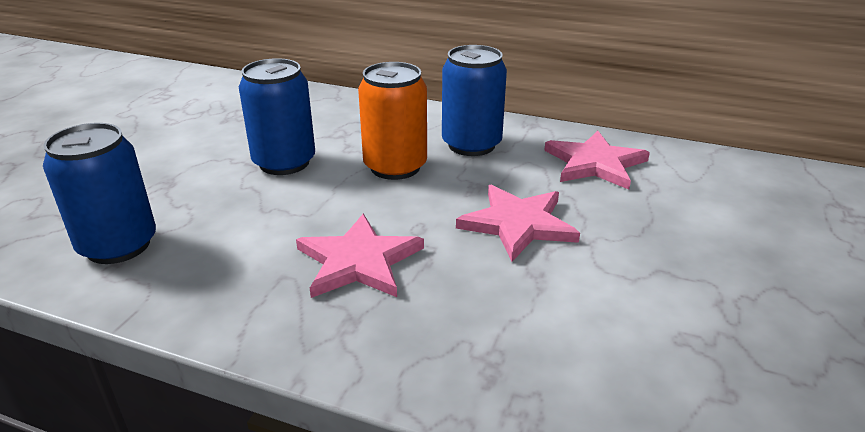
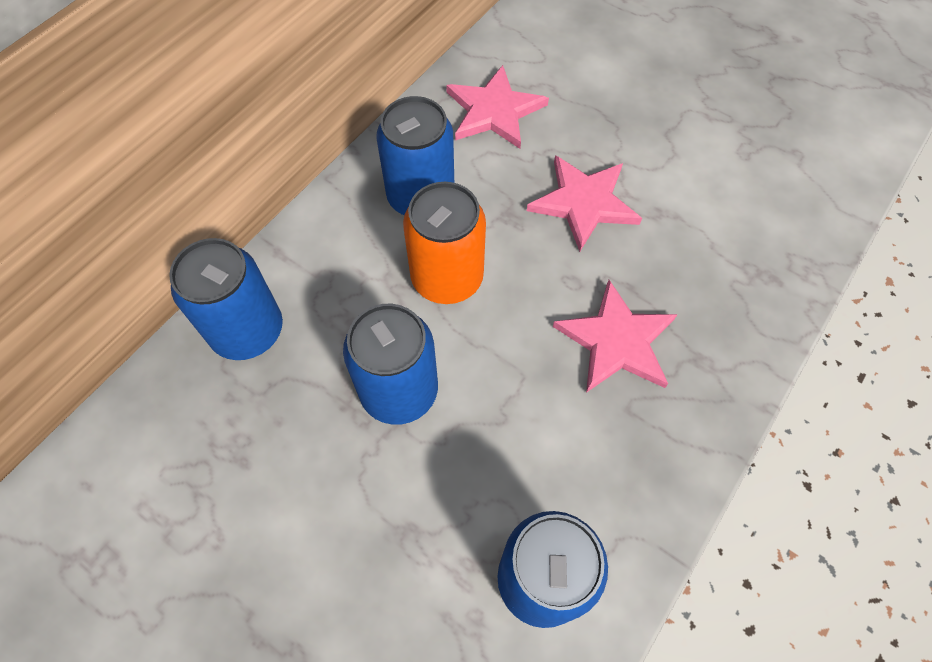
camera: 75 degrees left, 30 degrees up
(322, 105) = (247, 331): none -> blue can

